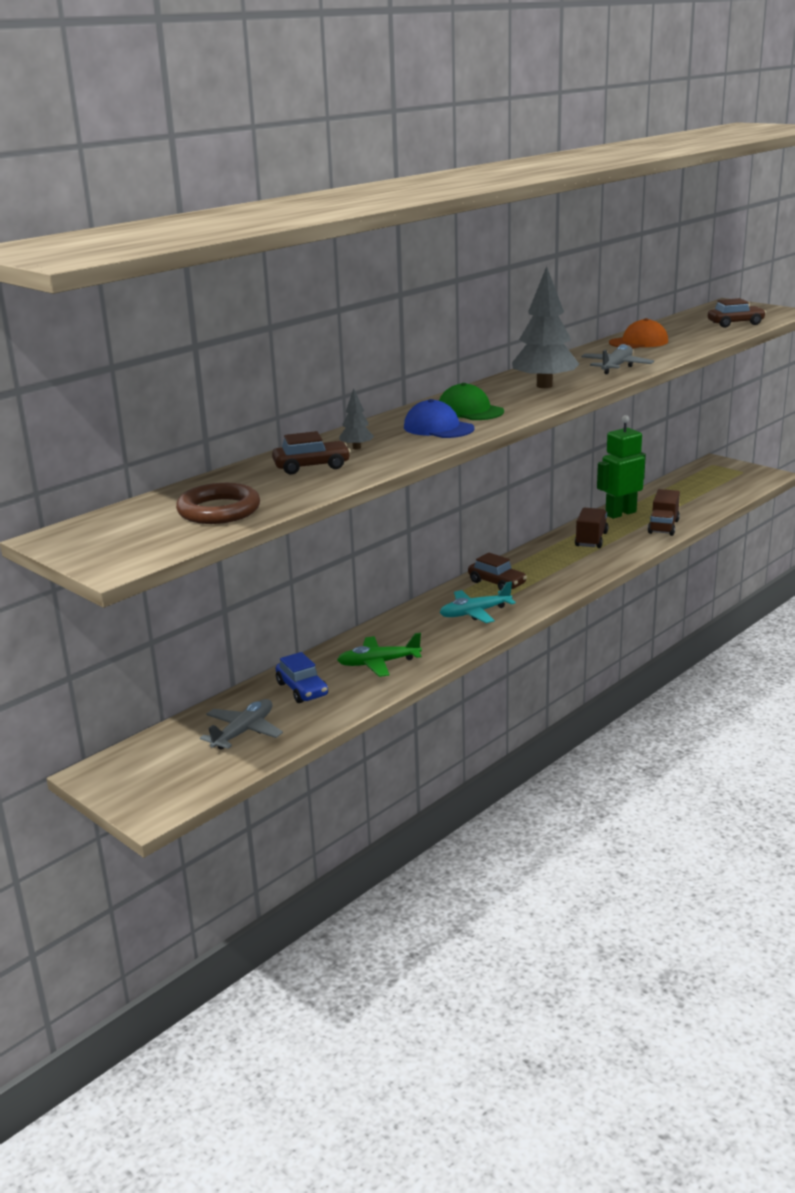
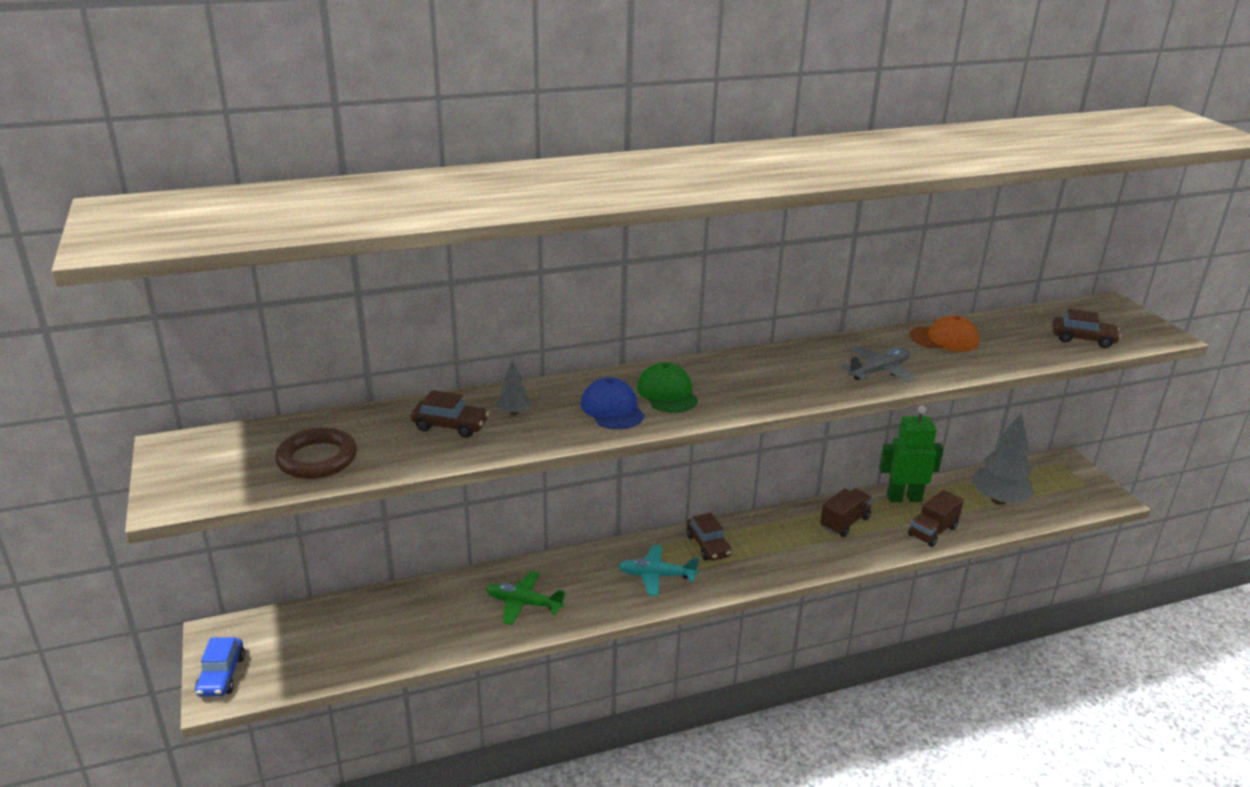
camera: 25 degrees right, 5 degrees up
(243, 732) = (354, 637): grey plane -> none
(302, 689) = (438, 608): blue car -> blue car (221, 675)
(544, 386) = (776, 378): grey tree -> grey tree (998, 500)

